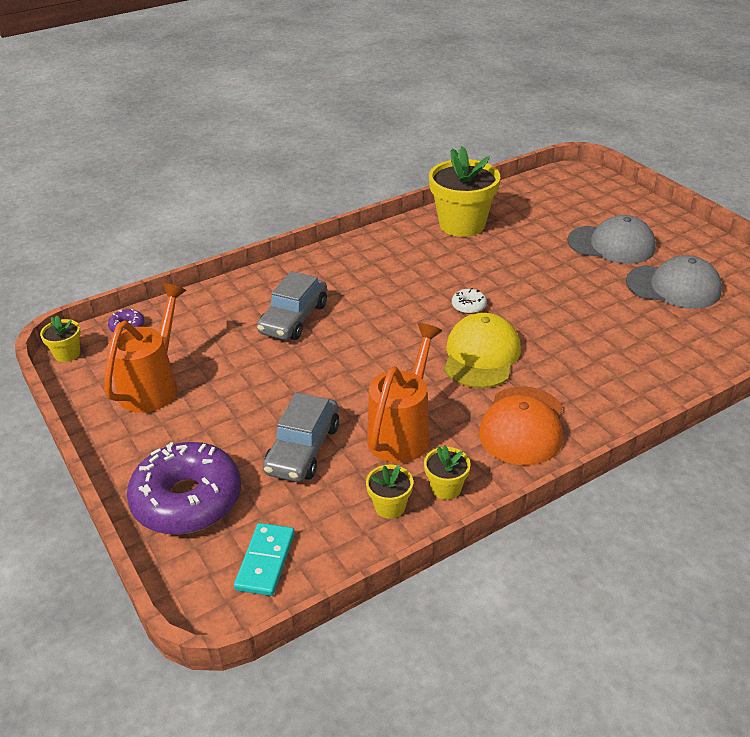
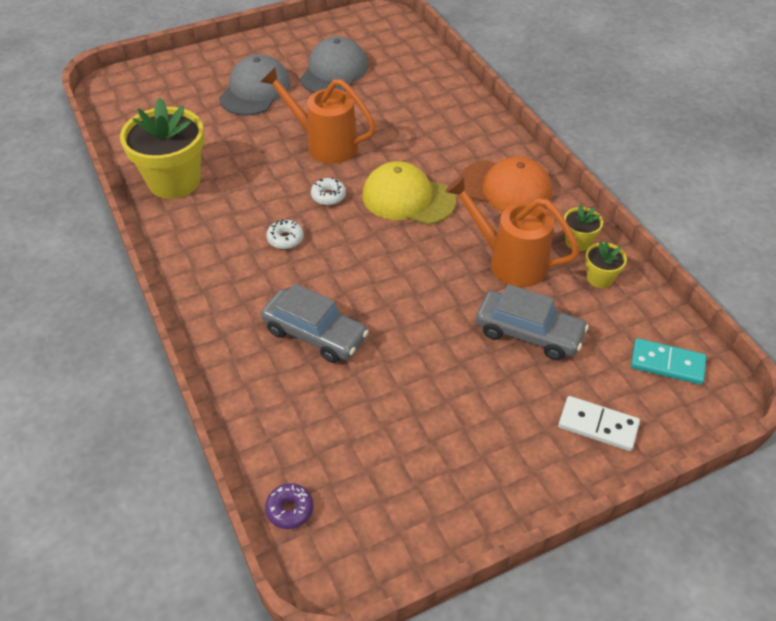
camera: 85 degrees left, 10 degrees up
(67, 354) = (335, 579): yellow flower pot -> none
(153, 386) = (417, 469): orange watering can -> orange watering can (325, 144)
(187, 500) = (598, 425): purple donut -> white domino
(404, 289) = (285, 239): none -> white donut

